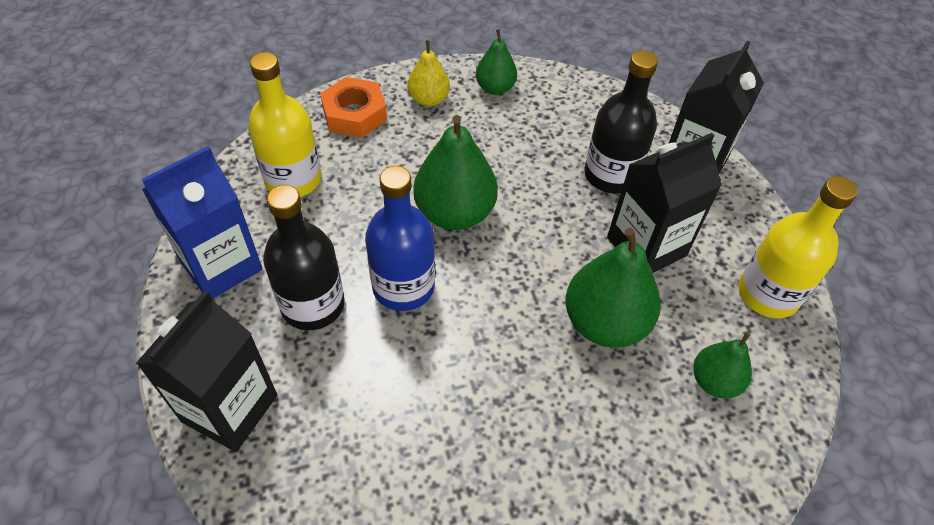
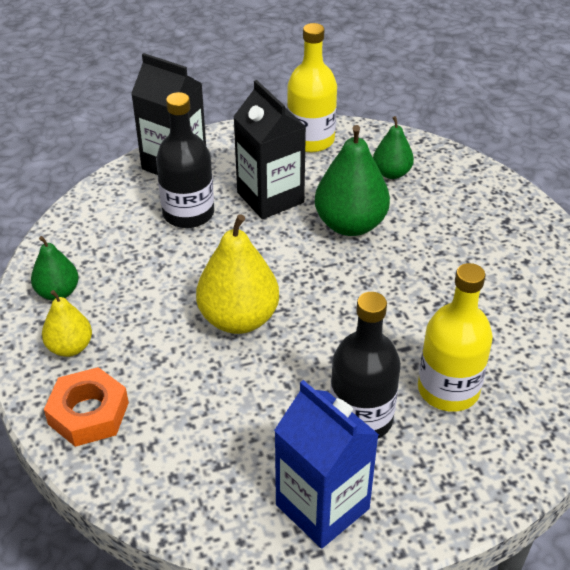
camera: 90 degrees left, 10 degrees down
(230, 408) = (483, 466): black carton -> none
(293, 179) = (194, 459): yellow bottle -> yellow bottle (448, 389)
(403, 286) = (331, 351): blue bottle -> none
(454, 213) = (239, 319): green pear -> yellow pear

